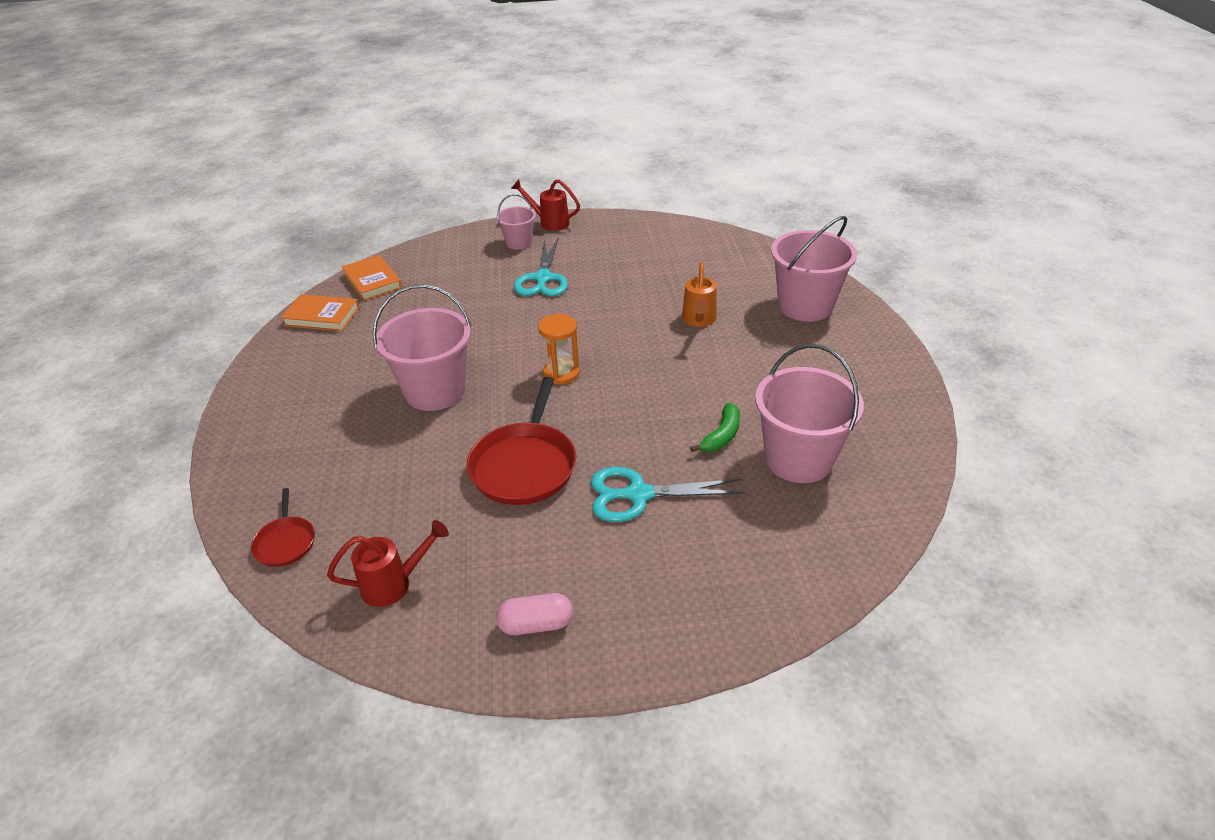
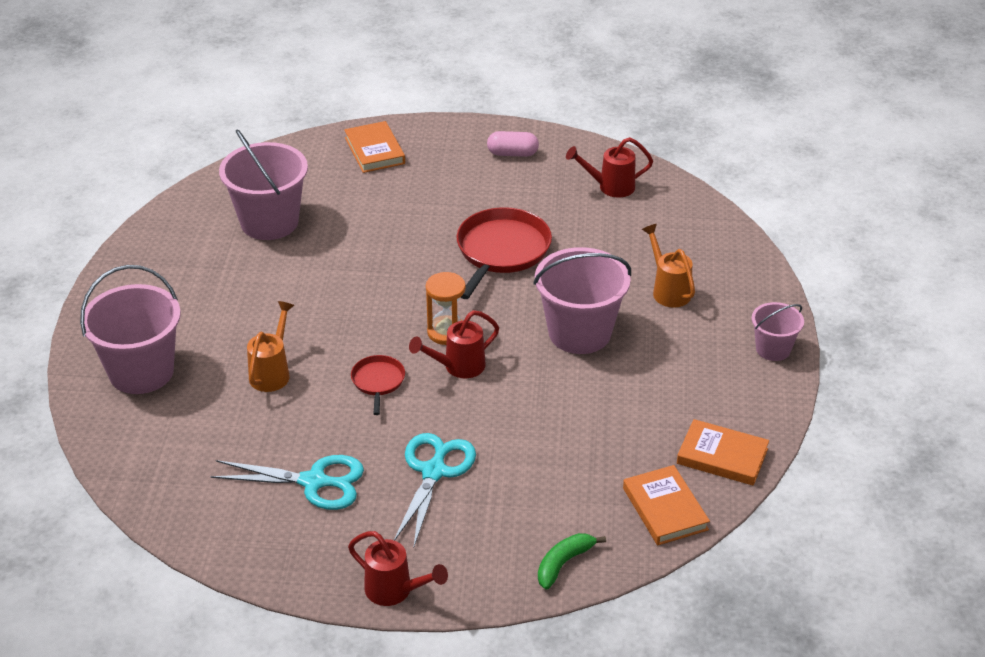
camera: 170 degrees left, 0 degrees up
(285, 542) = (698, 224): red pan -> red pan (378, 381)
(340, 448) = (668, 290): none -> orange watering can
(519, 243) = (452, 551): pink bucket -> pink bucket (773, 349)
(543, 346) = (458, 367): none -> red watering can
(639, 495) = (413, 216): turquoise scissors -> turquoise scissors (313, 482)
(722, 435) = (321, 249): green banana -> green banana (563, 563)
(733, 593) = (374, 151): none -> orange book

